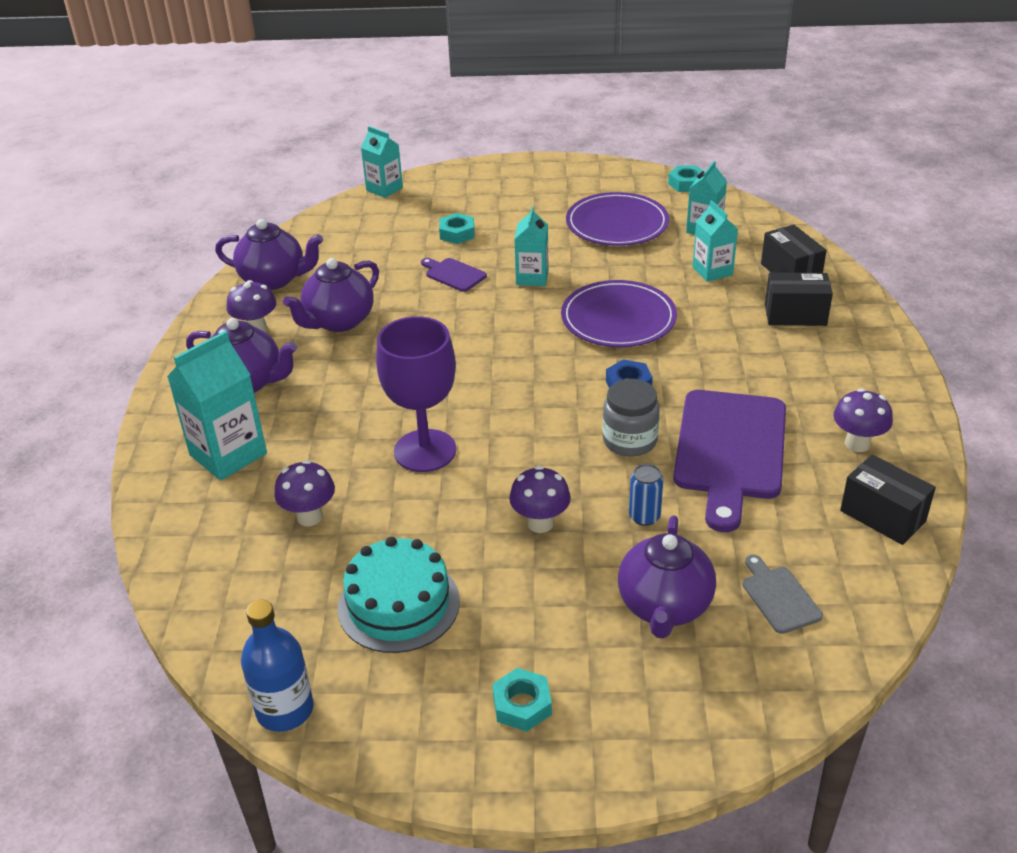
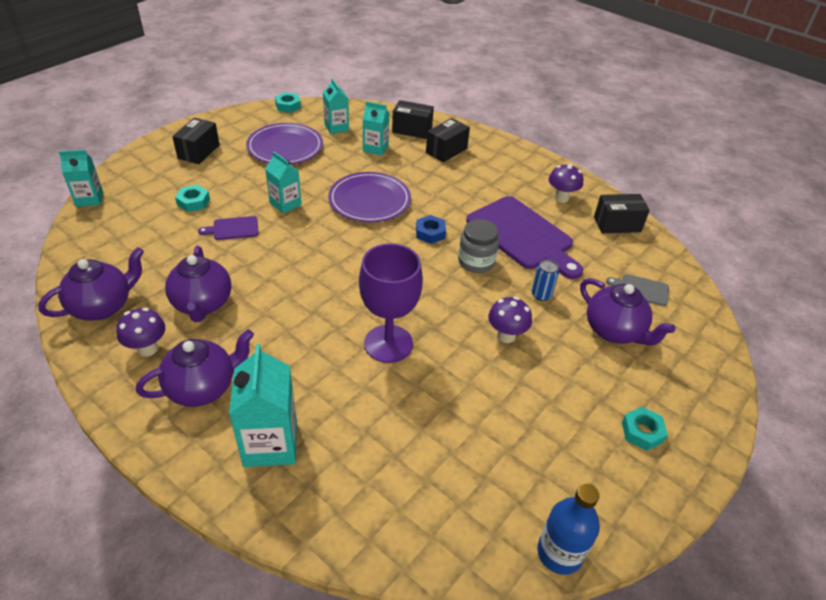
camera: 55 degrees left, 5 degrees up
(309, 517) = (388, 435): purple mushroom -> none
(399, 604) = (514, 438): turquoise cake -> none
(529, 190) = (198, 152): none -> black box

